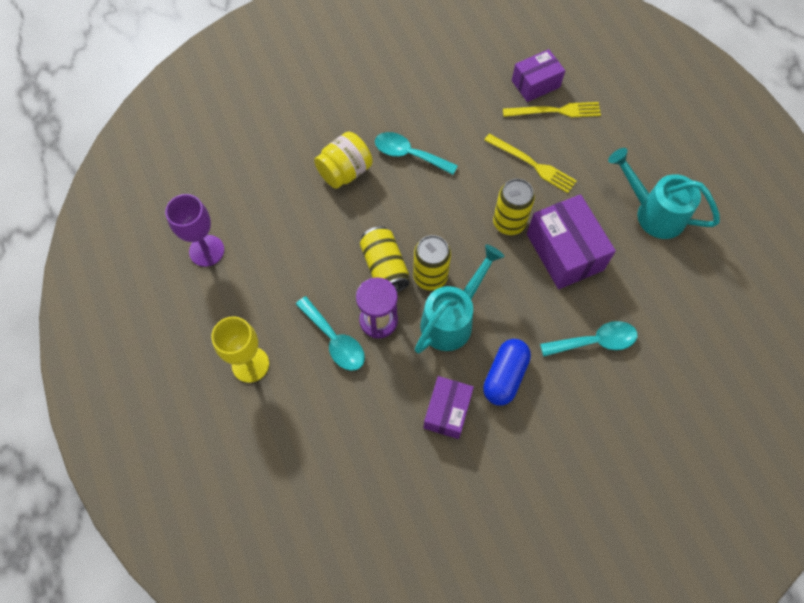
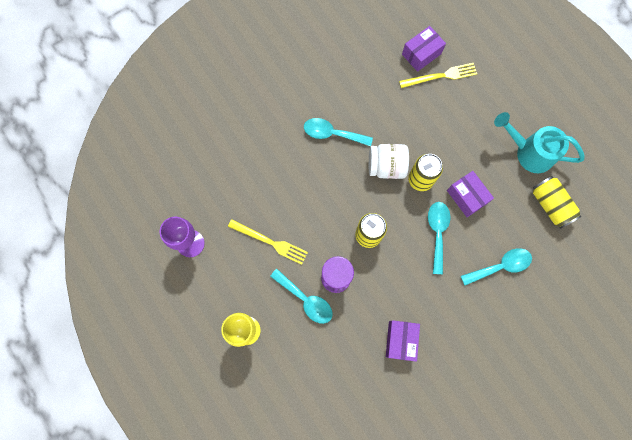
camera: 10 degrees left, 10 degrees up
(345, 172) = (284, 157): yellow jar -> none
(385, 267) = (332, 233): yellow can -> yellow can (550, 205)
(452, 319) = (391, 267): turquoise watering can -> none
(469, 201) = (386, 166): none -> white jar
(505, 376) = (438, 305): blue capsule -> none
(519, 288) = (437, 233): none -> turquoise spoon
(532, 164) = (430, 126): yellow fork -> yellow fork (270, 242)
(564, 252) = (466, 197): purple box -> purple box, size x0.64

